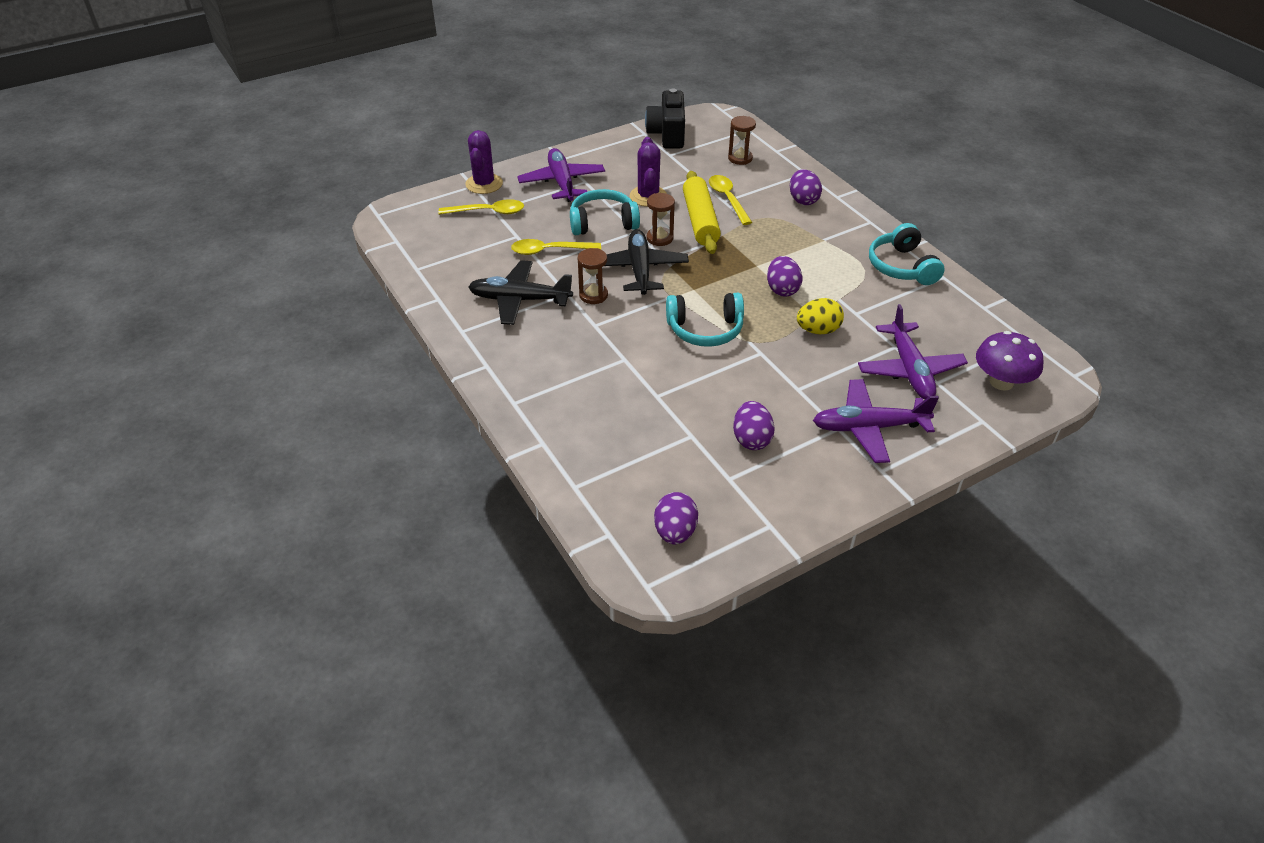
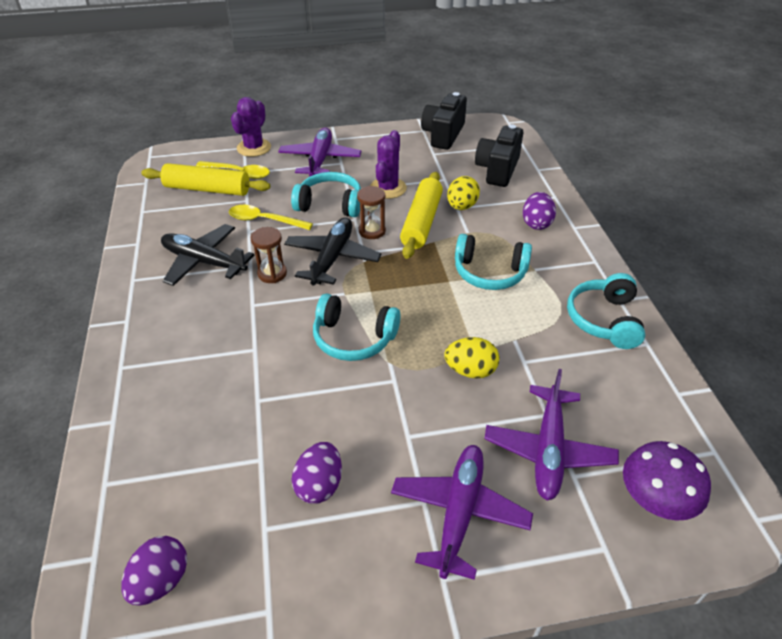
camera: 20 degrees right, 0 degrees up
(468, 234) = (207, 189): none -> yellow rolling pin
(727, 199) = (461, 206): yellow spoon -> yellow egg
(740, 158) = (497, 170): brown hourglass -> black camera
(782, 289) = (459, 314): purple egg -> none
(787, 251) = (489, 273): none -> turquoise headphones
(868, 428) = (459, 512): purple plane -> purple plane turned 90 degrees clockwise

